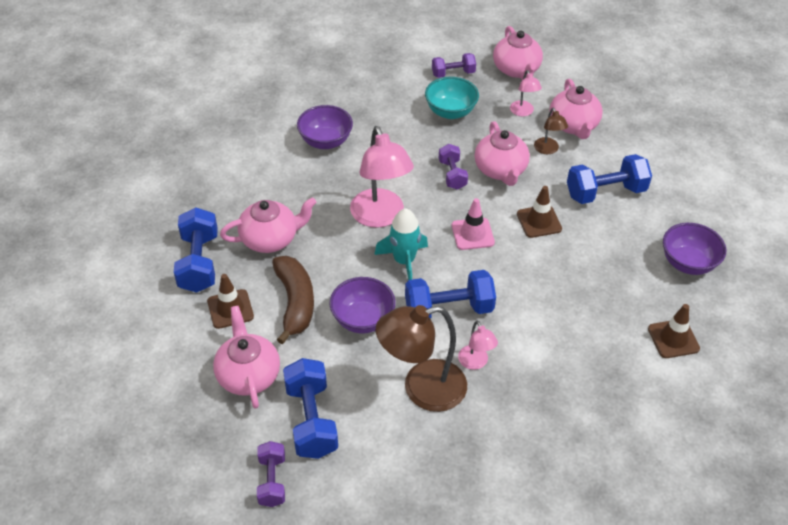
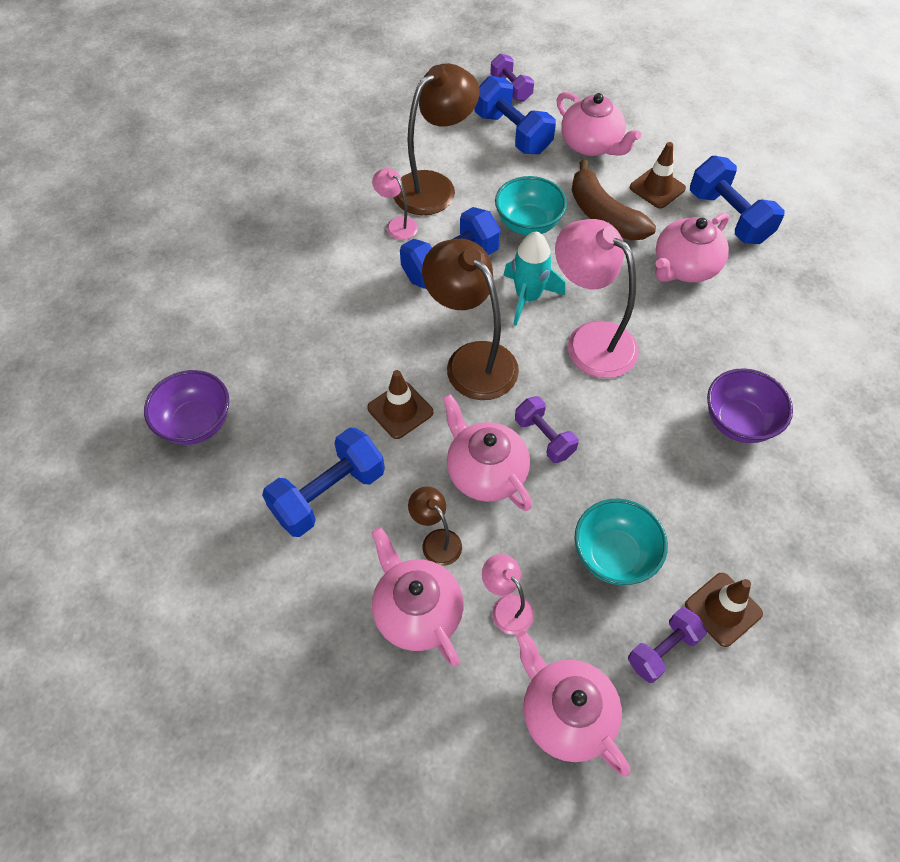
camera: 155 degrees right, 10 degrees up
(363, 319) = (528, 224): purple bowl -> turquoise bowl
(472, 234) = (471, 360): pink traffic cone -> brown lamp
(673, 339) = (201, 320): brown traffic cone -> brown traffic cone (723, 609)

